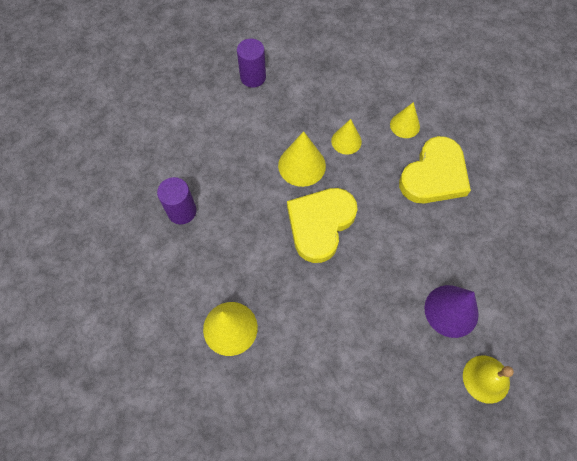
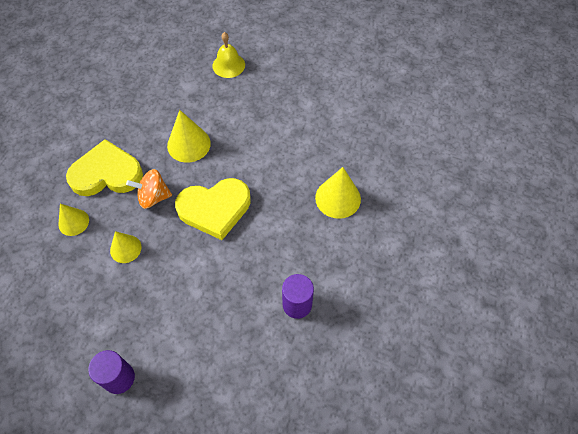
camera: 135 degrees left, 5 degrees down
(302, 165) = (177, 260): yellow cone -> yellow cone (189, 144)
(376, 190) = (153, 197): none -> orange spinning top
(451, 311) = (204, 102): purple cone -> none

